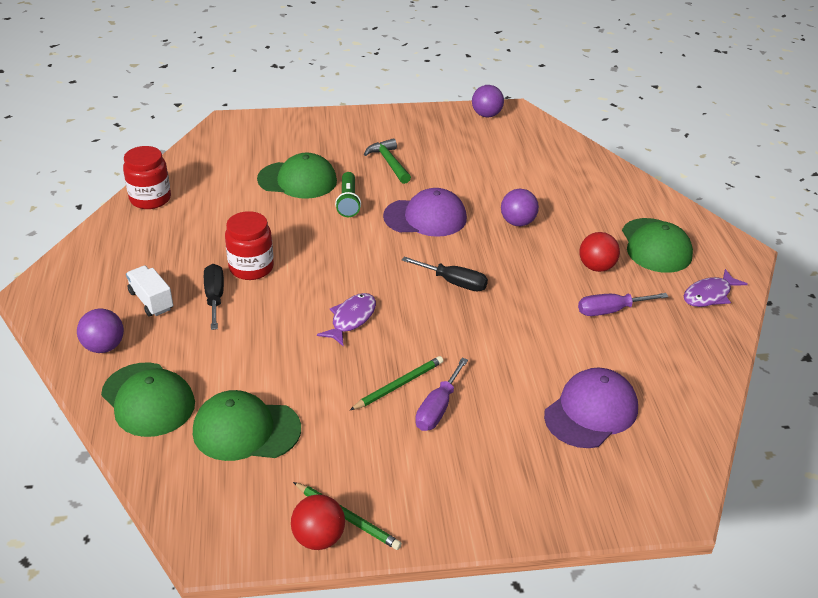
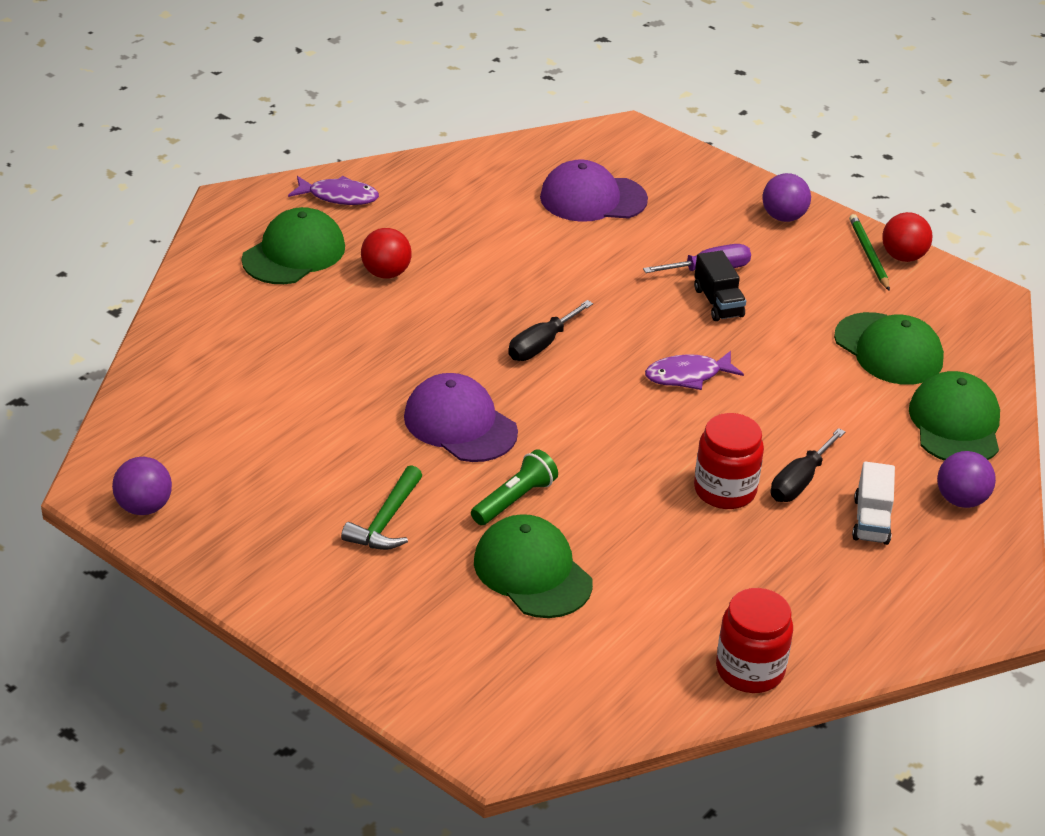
camera: 135 degrees left, 0 degrees up
(399, 385) = (718, 302): green pencil -> black truck
(454, 282) = (541, 345): black screwdriver -> black screwdriver turned 120 degrees counterclockwise
(517, 222) = (376, 356): purple ball -> purple ball (783, 217)
(610, 311) = (445, 239): purple screwdriver -> none

